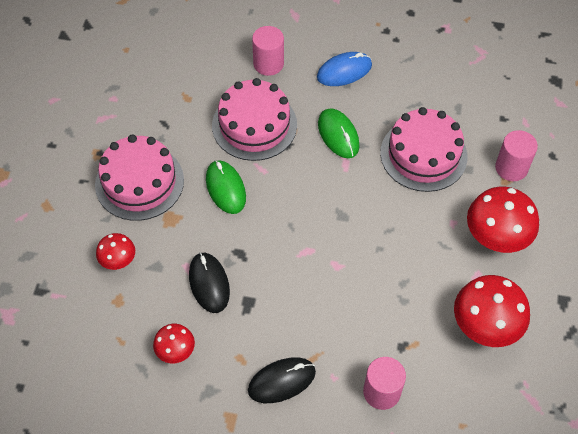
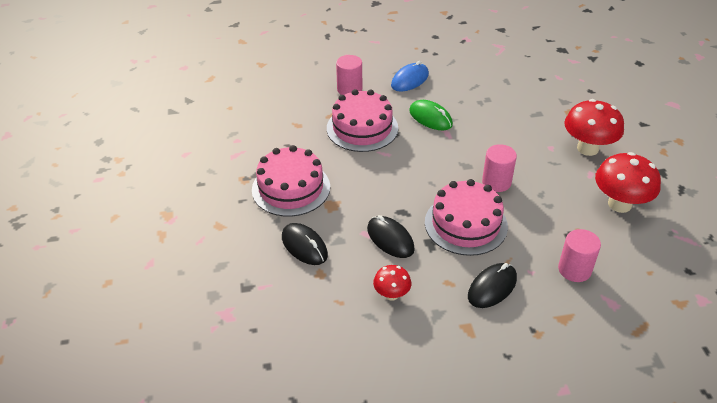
camera: 20 degrees left, 15 degrees down
(118, 261) = (304, 246): red mushroom -> black mouse
(225, 188) = (364, 173): green mouse -> none
(423, 154) = (501, 113): pink cake -> pink cake (466, 224)
(511, 168) = (568, 105): pink cylinder -> pink cylinder (496, 182)

